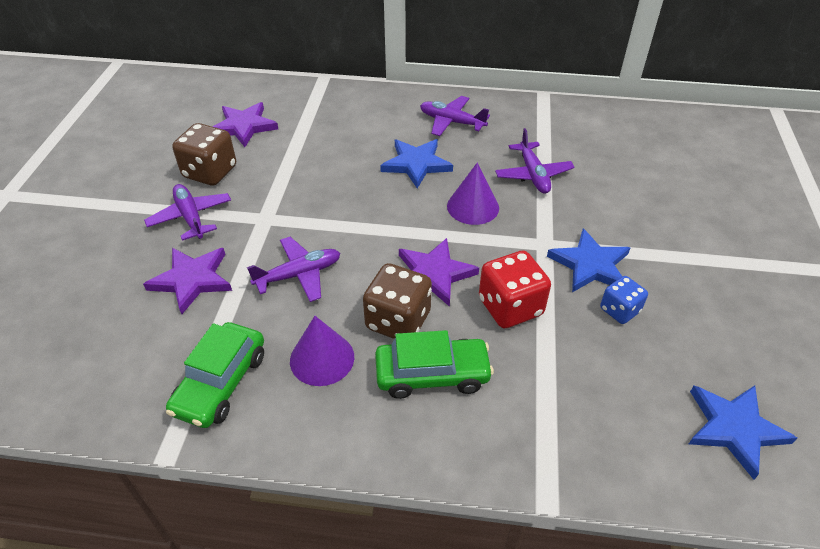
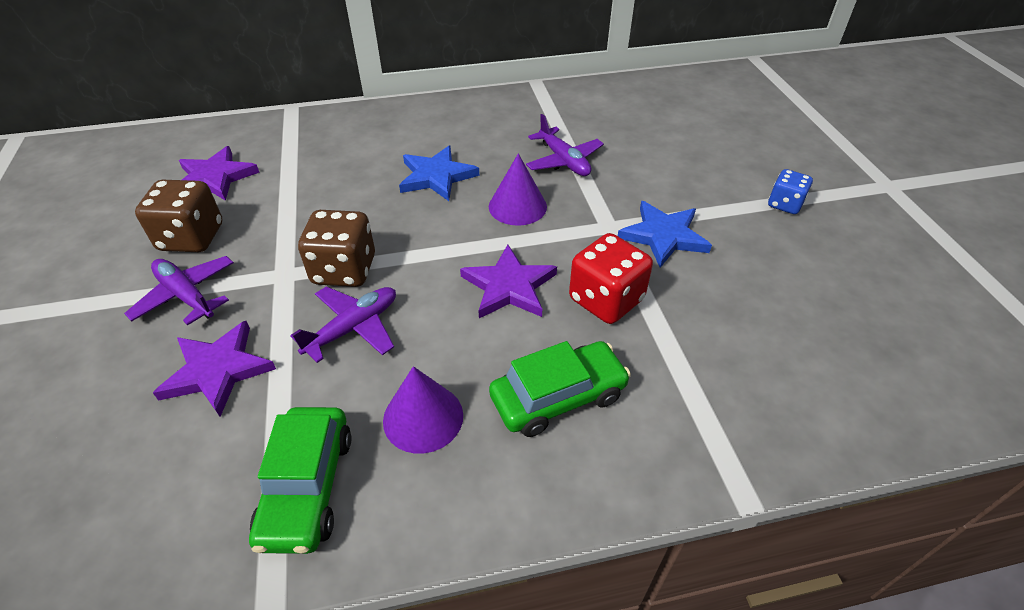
camera: 20 degrees left, 0 degrees up
(398, 321) = (492, 348): brown dice -> brown dice (344, 270)
(451, 122) = (455, 126): purple plane -> none
(619, 310) = (714, 274): blue dice -> blue dice (784, 204)
(734, 428) = (878, 359): blue star -> none

